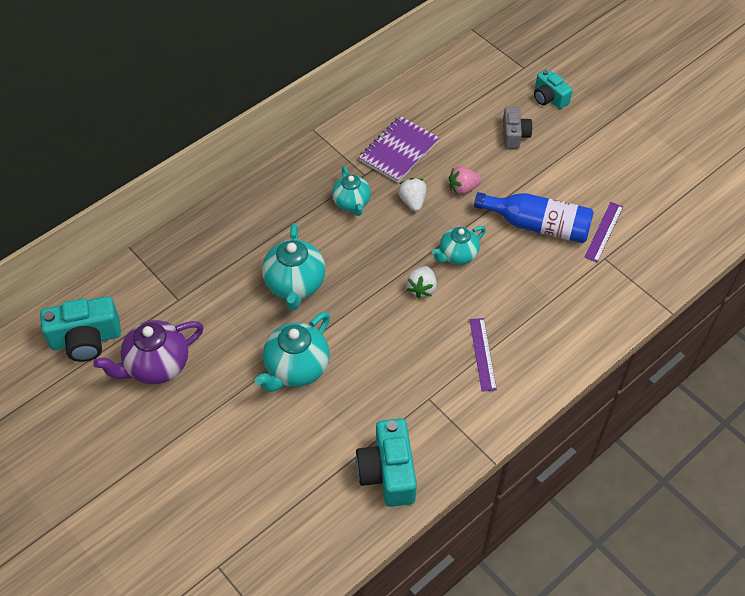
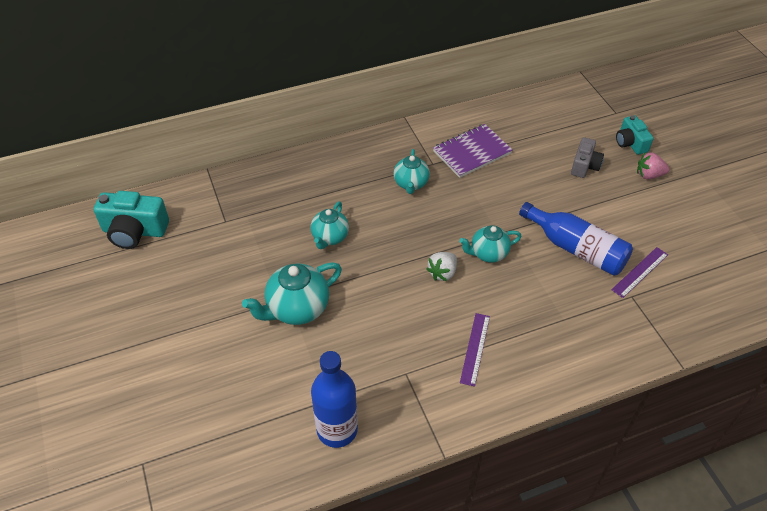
camera: 20 degrees right, 5 degrees down
(157, 366) = (180, 270): purple teapot -> none
(295, 285) = (330, 237): turquoise teapot -> turquoise teapot, size x0.65
(388, 472) = (337, 430): turquoise camera -> blue bottle
(412, 201) = (466, 197): white strawberry -> none
(463, 188) = (517, 198): pink strawberry -> pink strawberry (649, 175)

